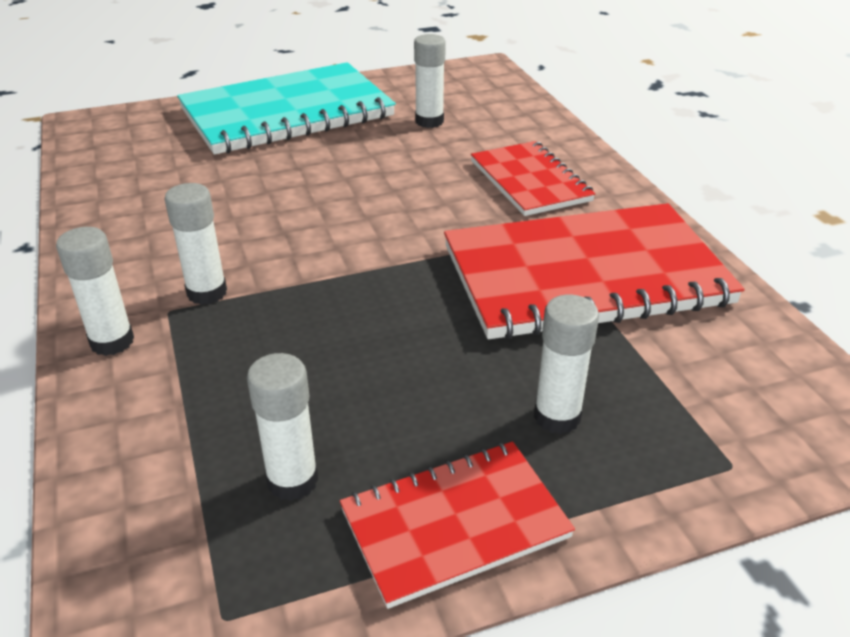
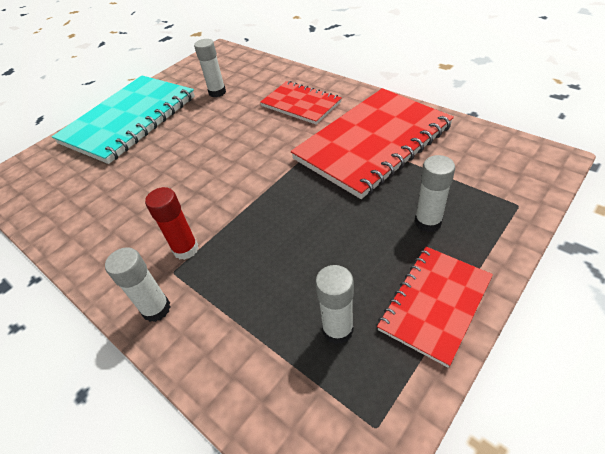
camera: 25 degrees left, 10 degrees up
(207, 292) = (186, 249): white glue stick -> red glue stick

